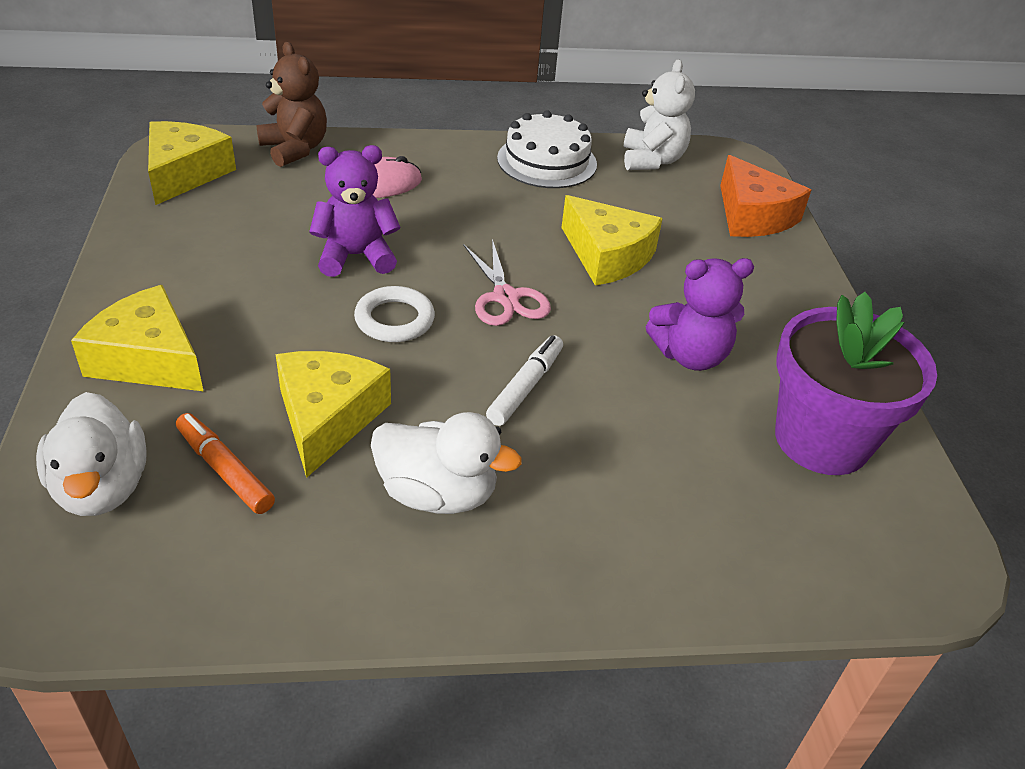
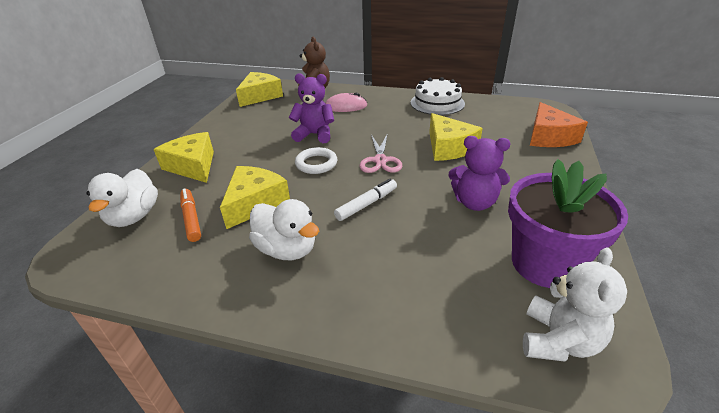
camera: 25 degrees right, 5 degrees down
(652, 160) = (498, 106): white teddy bear -> white teddy bear (558, 340)

